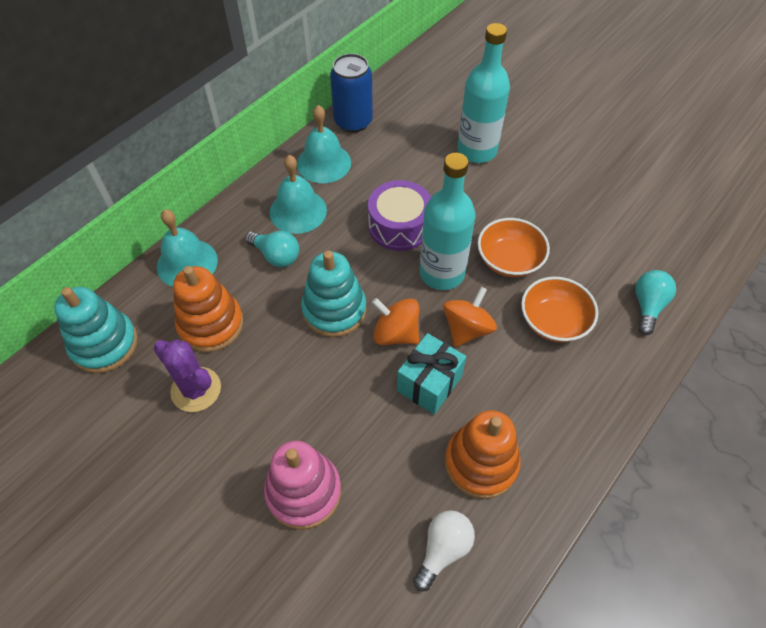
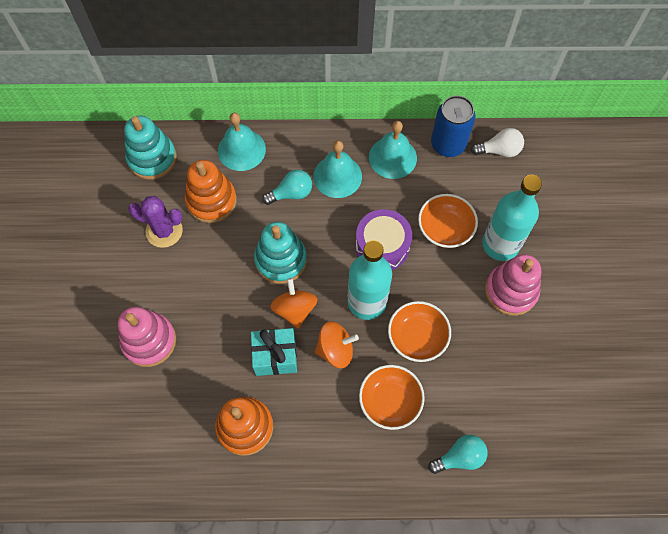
camera: 50 degrees right, 10 degrees up
(196, 389) = (164, 231): purple cactus -> purple cactus turned 75 degrees counterclockwise
(276, 256) = (291, 193): turquoise light bulb -> turquoise light bulb turned 105 degrees counterclockwise
(427, 174) = (445, 229): none -> orange bowl
(443, 549) = (173, 444): white light bulb -> white light bulb (499, 150)
(524, 172) = (511, 291): none -> pink stacking toy

